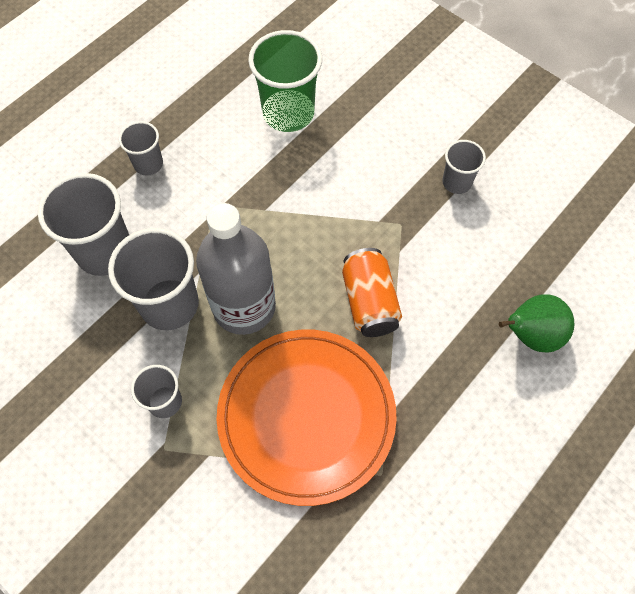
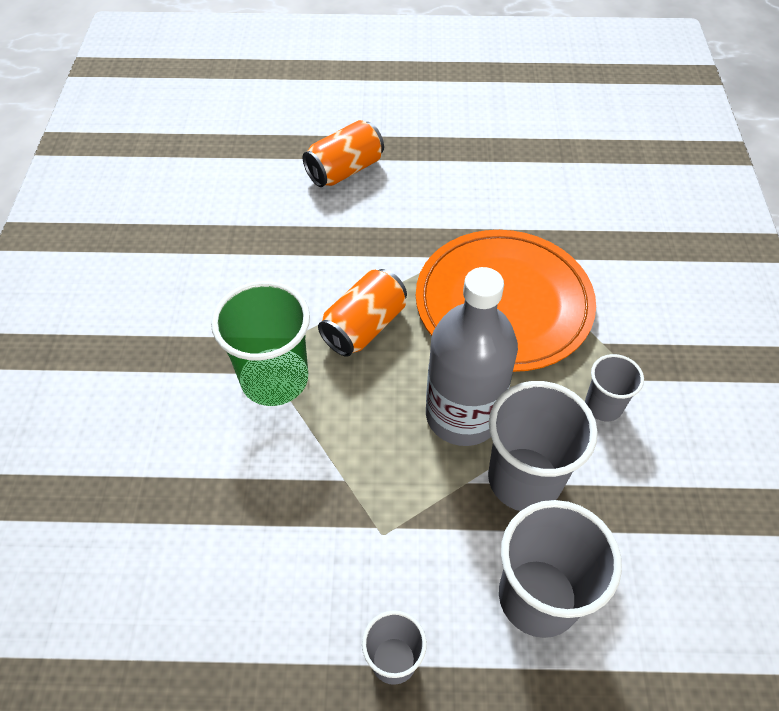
camera: 130 degrees left, 10 degrees down
(288, 113) = (191, 559): green cup -> green cup (274, 379)
(457, 182) = (172, 340): grey cup -> none
(530, 335) = (294, 214): green pear -> none
(561, 414) = (345, 170): none -> orange can

